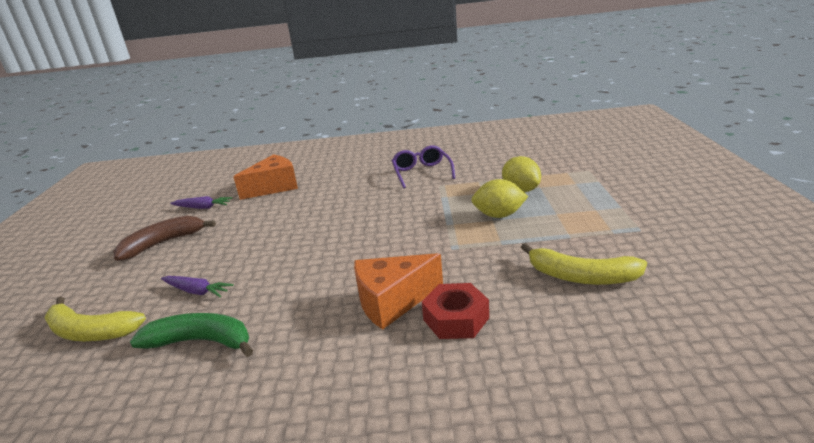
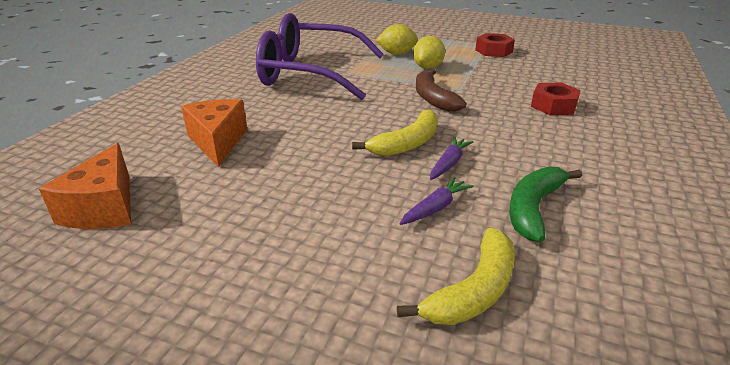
camera: 70 degrees left, 5 degrees up
(163, 243) = (278, 232): brown banana -> brown banana (433, 98)
(203, 207) = (200, 196): purple carrot -> purple carrot (449, 164)
(392, 301) = (520, 120): orange cheese -> orange cheese (104, 208)
(422, 173) = (310, 73): purple glasses -> purple glasses, size x2.18
(582, 276) = (528, 67): yellow banana -> yellow banana (407, 143)
(616, 239) = (493, 51): none -> red nut

